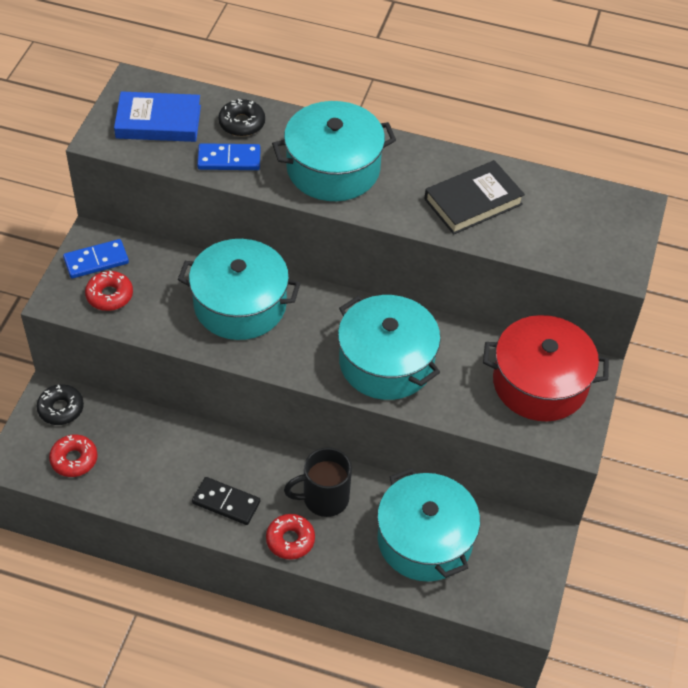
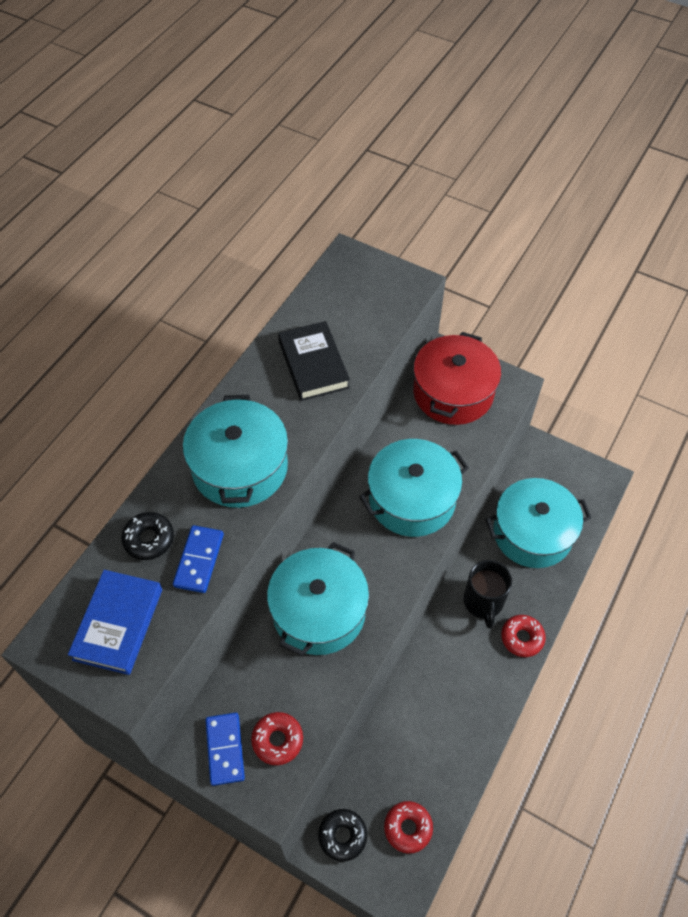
camera: 75 degrees left, 5 degrees up
(226, 502) = (477, 686): black domino -> none

